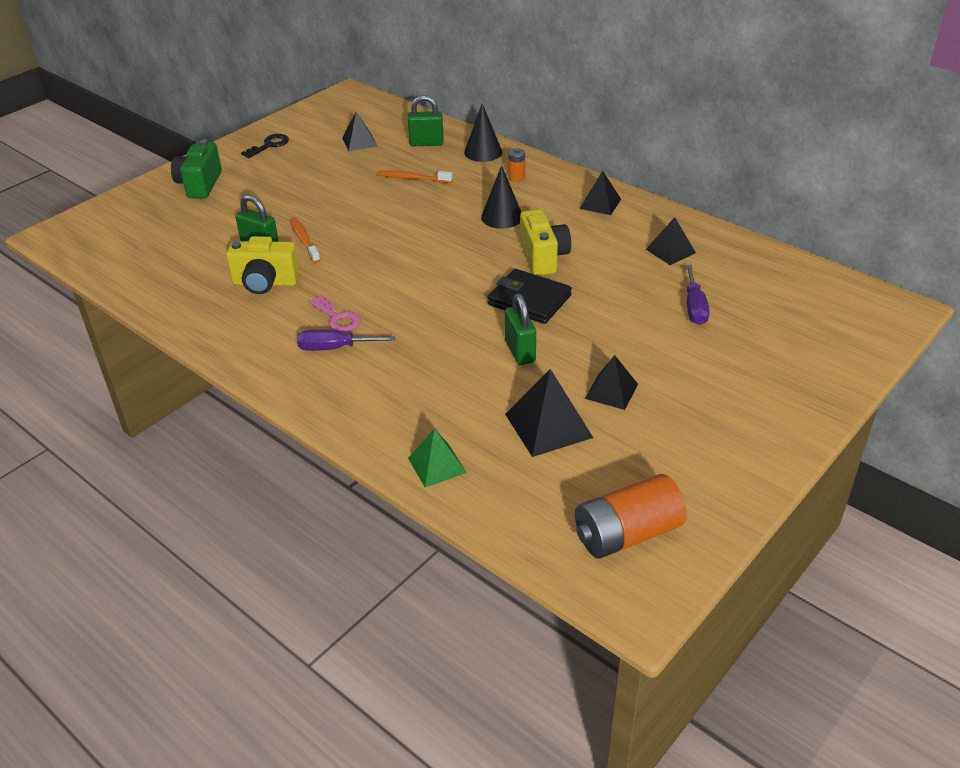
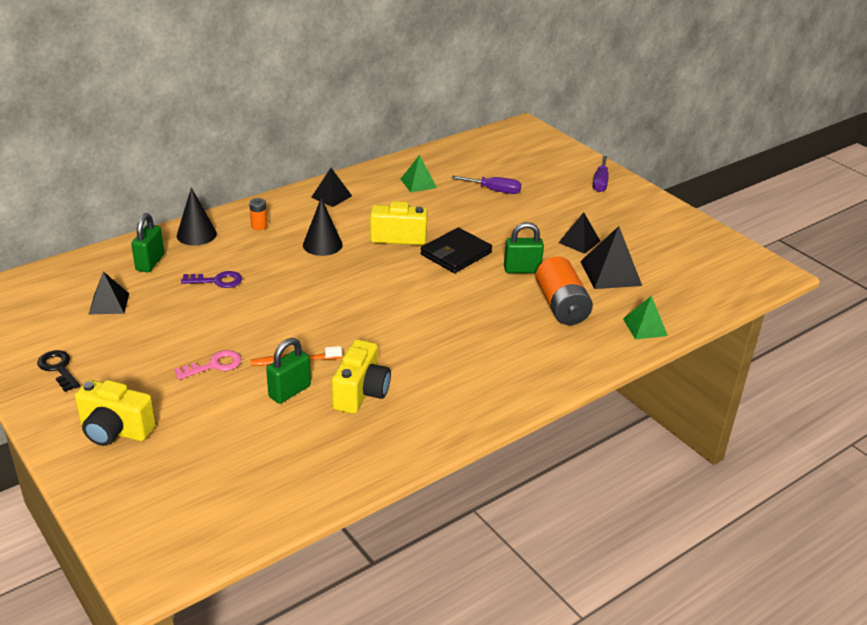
camera: 80 degrees left, 5 degrees down
(200, 185) = (115, 431): green camera -> yellow camera
(334, 348) = (485, 360): purple screwdriver -> purple screwdriver (600, 182)
(337, 318) = (440, 353): pink key -> pink key (214, 365)
(412, 178) = (217, 281): orange toothbrush -> purple key
(627, 534) = (718, 264): orange battery -> orange battery (561, 306)
(670, 251) = (418, 183): black pyramid -> green pyramid

